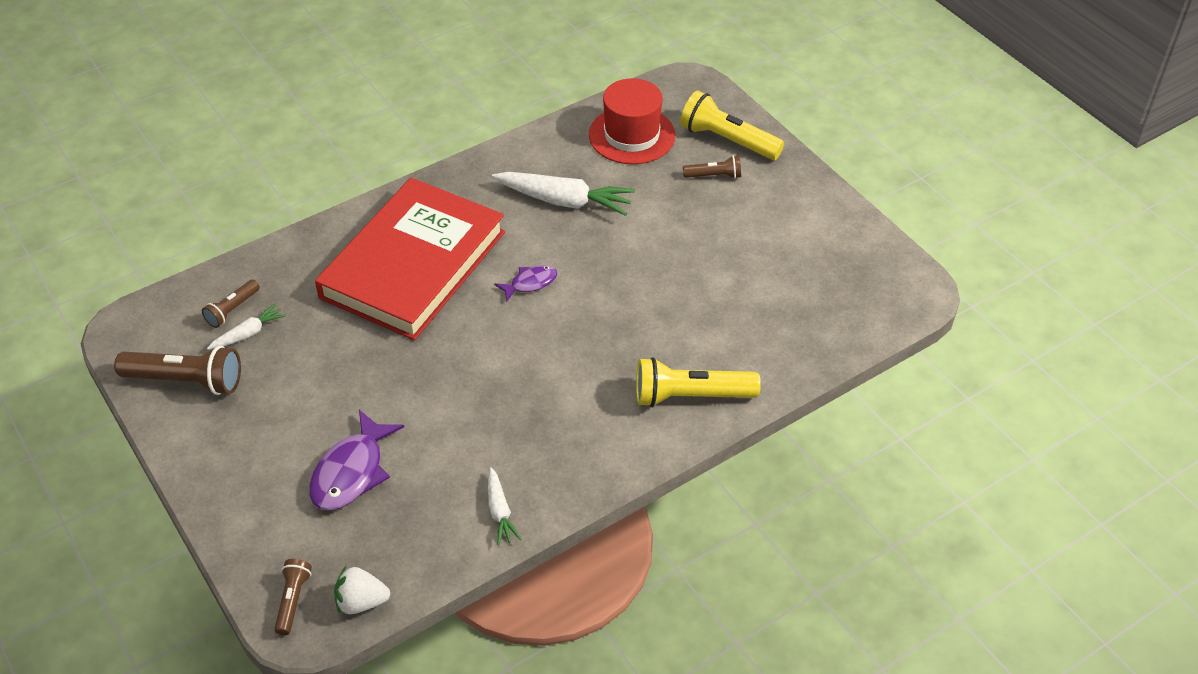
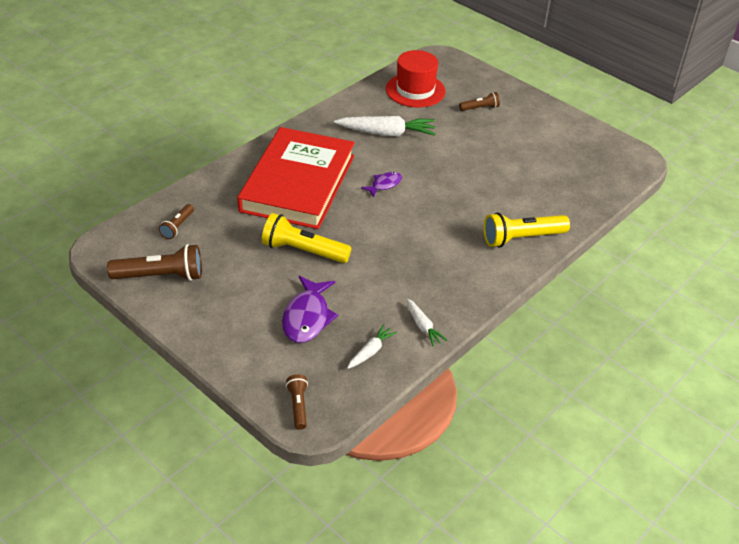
camera: 15 degrees left, 5 degrees down
(248, 333) = (195, 240): white carrot -> white carrot (370, 351)
(361, 602) = (349, 399): white strawberry -> none
(727, 140) = (479, 87): yellow flashlight -> yellow flashlight (303, 251)

